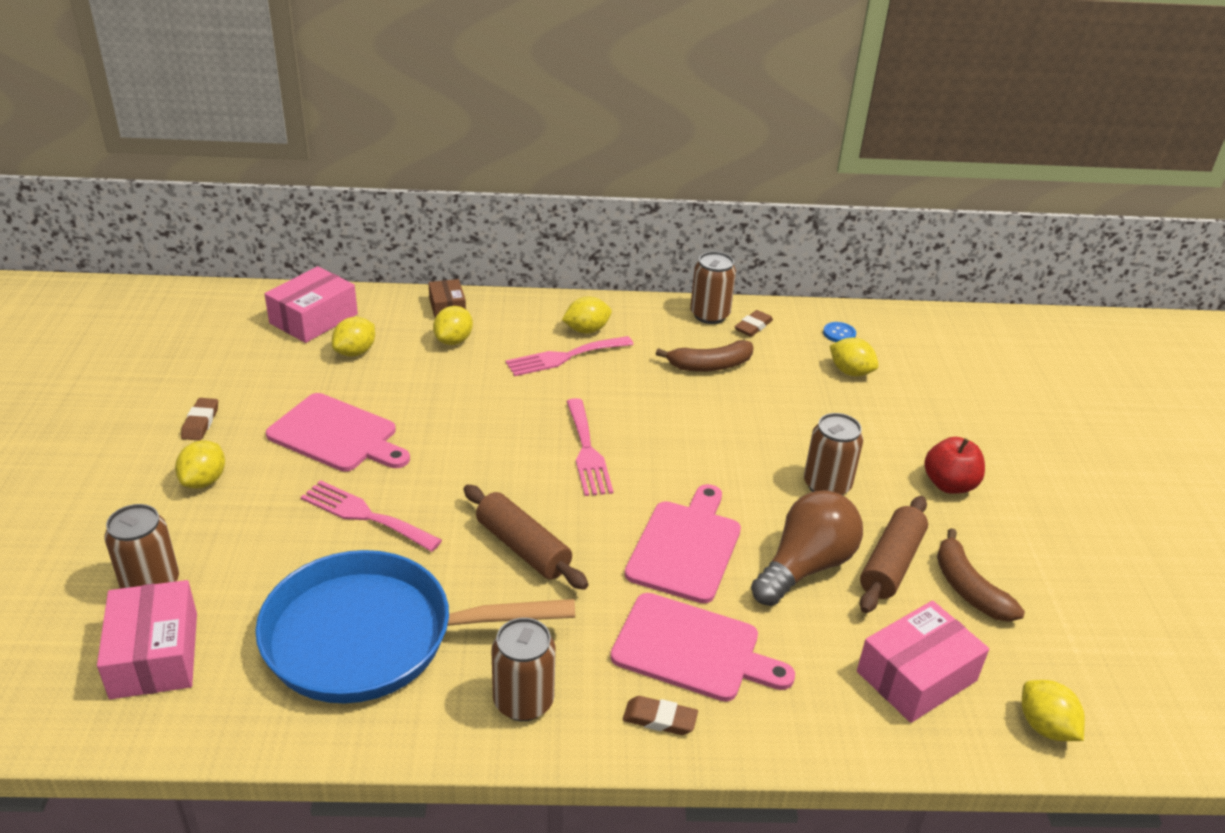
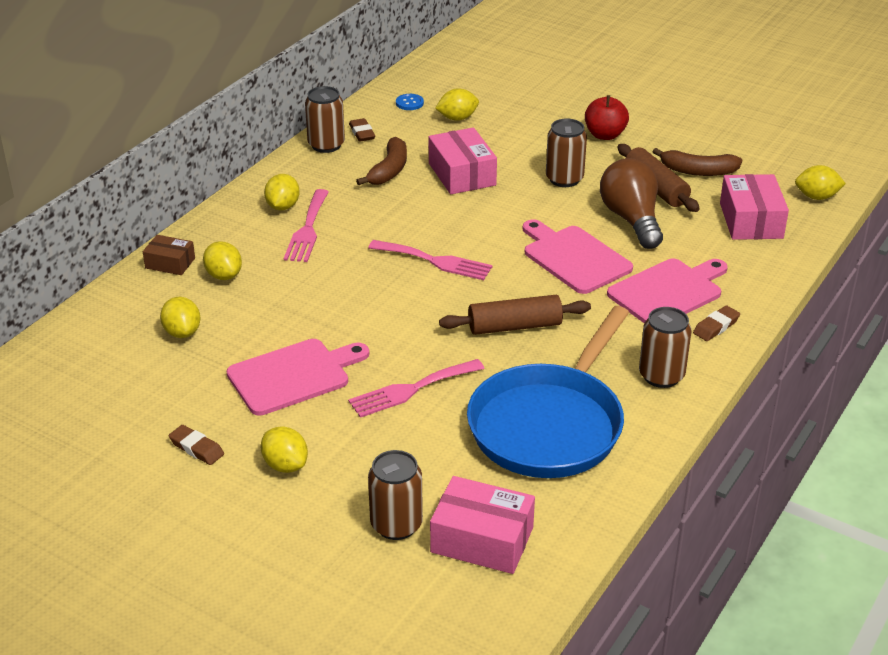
camera: 55 degrees left, 0 degrees up
(314, 319) = (101, 341): pink box -> pink box (462, 174)

